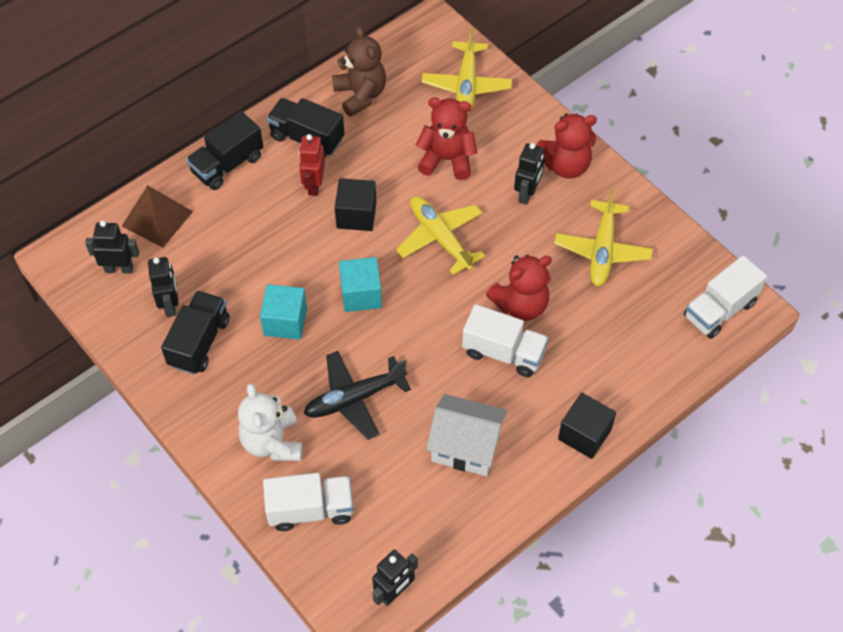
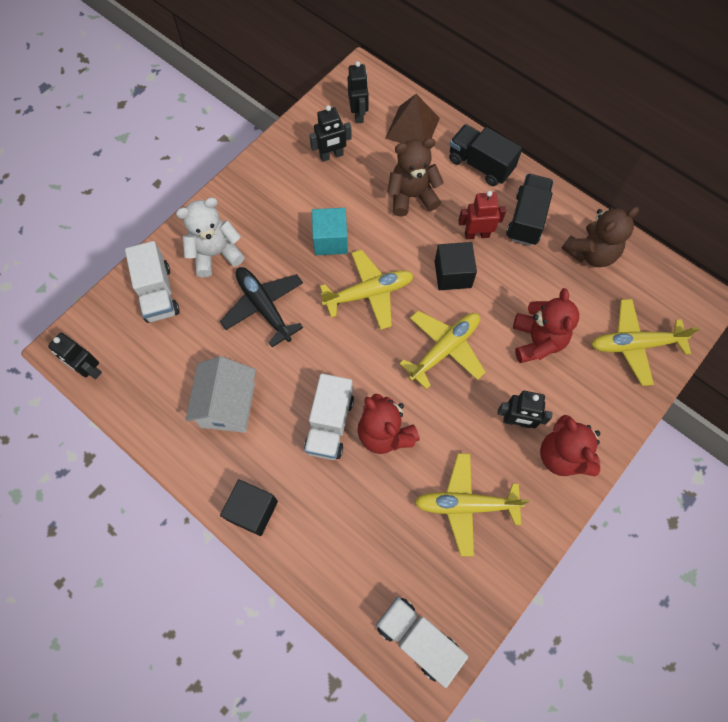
camera: 80 degrees right, 10 degrees up
(199, 342) = (300, 183): black truck -> none
(249, 235) = (411, 196): none -> brown teddy bear
(361, 294) = (369, 293): turquoise cube -> yellow plane

